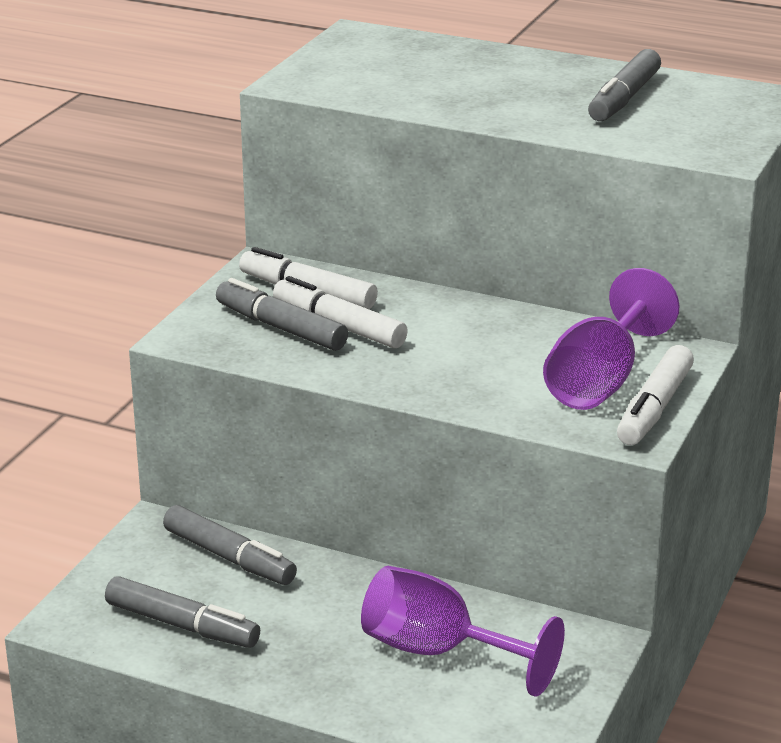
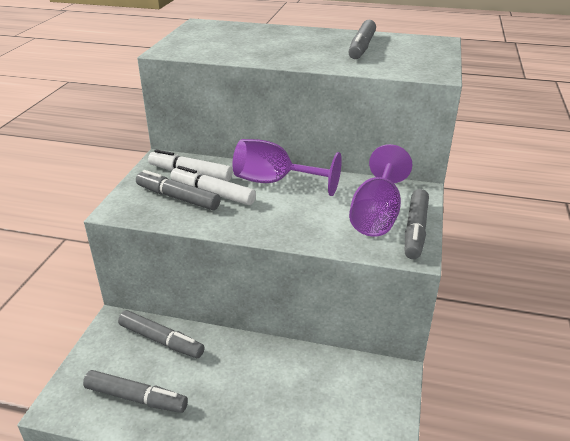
camera: 10 degrees left, 5 degrees up
(438, 652) = (301, 396): purple goblet -> purple goblet (274, 182)
(654, 408) = (415, 230): white marker -> grey marker

